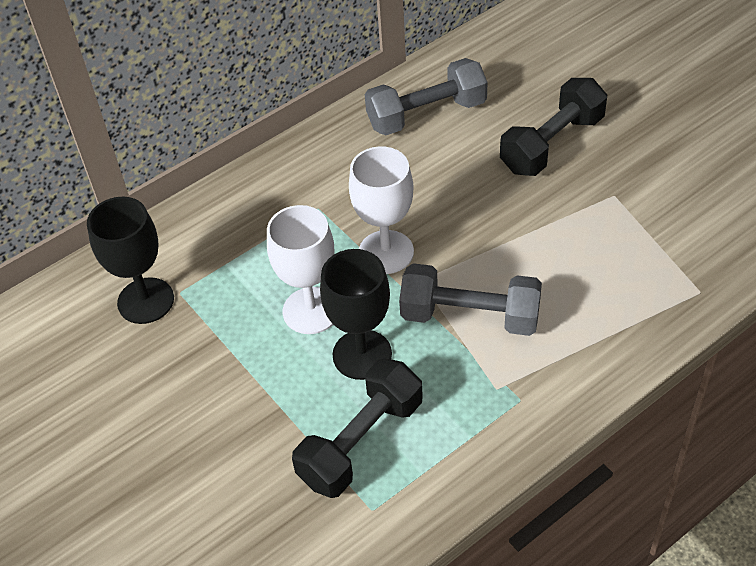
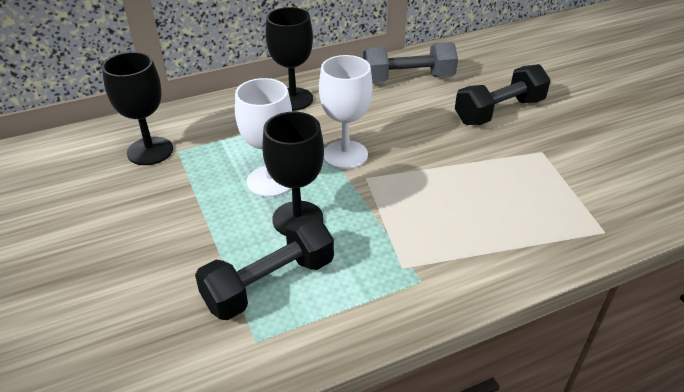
camera: 10 degrees right, 10 degrees down
(291, 180) = (293, 99): none -> black goblet
(470, 316) = (397, 210): grey dumbbell -> none

